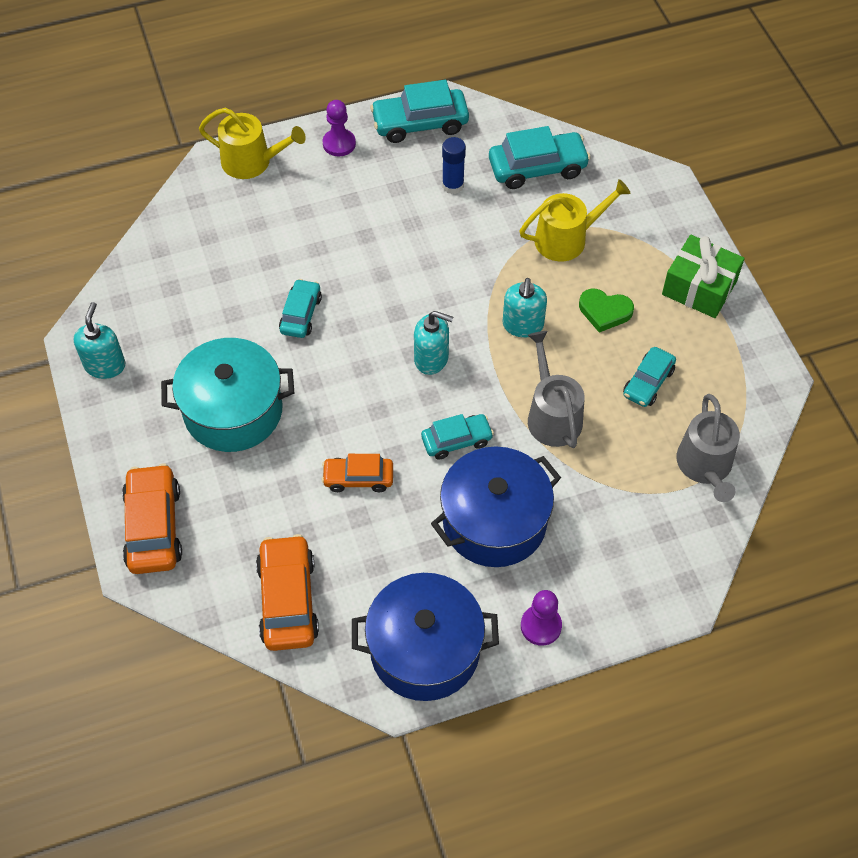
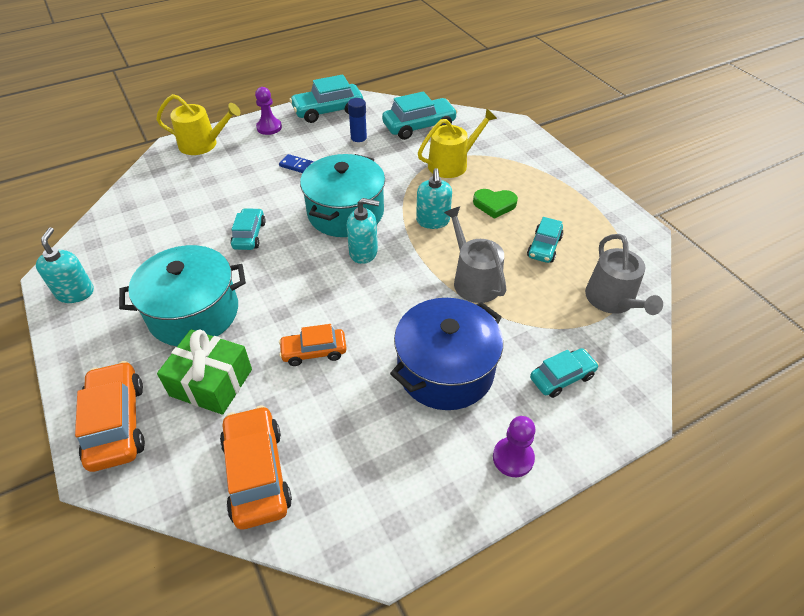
camera: 10 degrees left, 10 degrees down
(370, 215) = (298, 166): none -> blue domino
(419, 297) = (345, 213): none -> turquoise pot
(425, 650) = (404, 501): blue pot -> none
(456, 440) = (397, 309): turquoise car -> turquoise car (562, 377)
(699, 287) = (560, 182): green gift -> green gift (211, 382)

